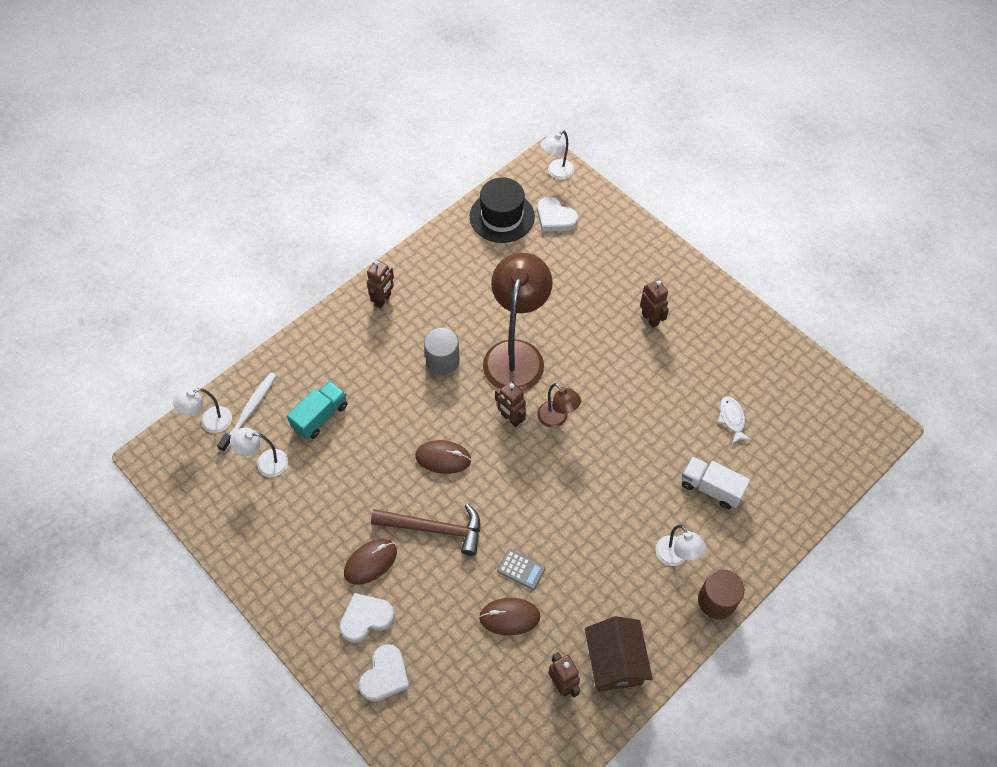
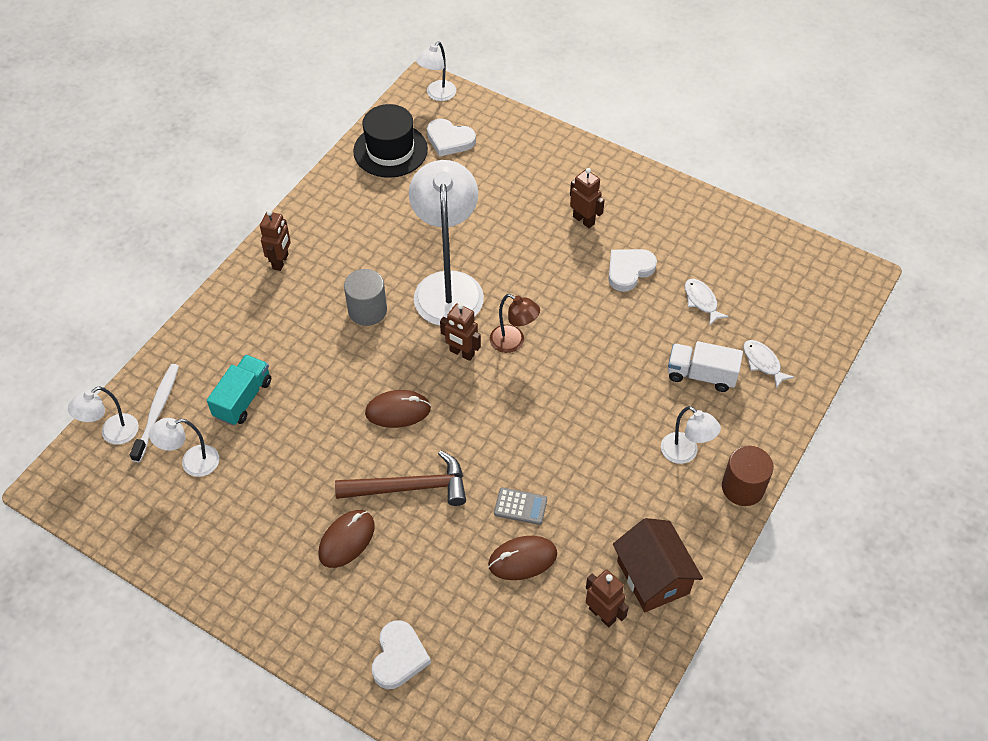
camera: 15 degrees left, 5 degrees down
(366, 618) = (359, 601): white heart -> white heart (629, 270)
(516, 354) = (448, 286): brown lamp -> white lamp
(769, 490) = (763, 363): none -> white fish

